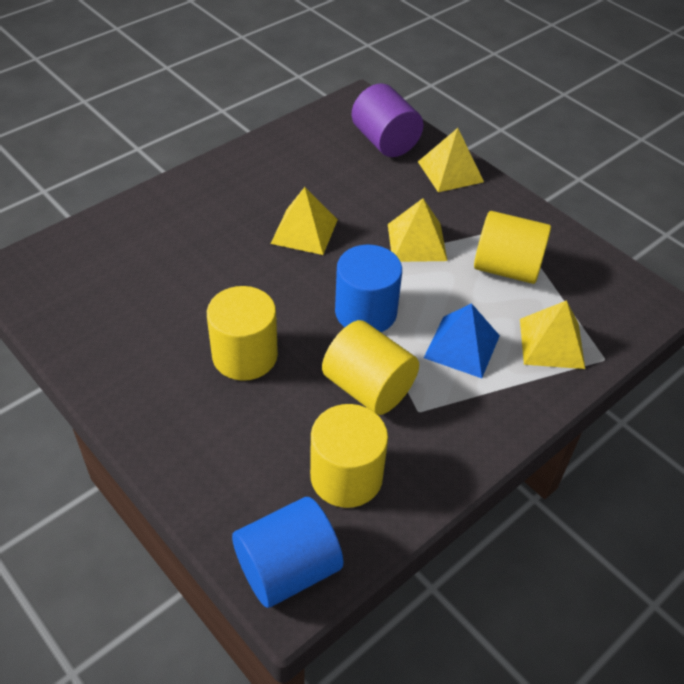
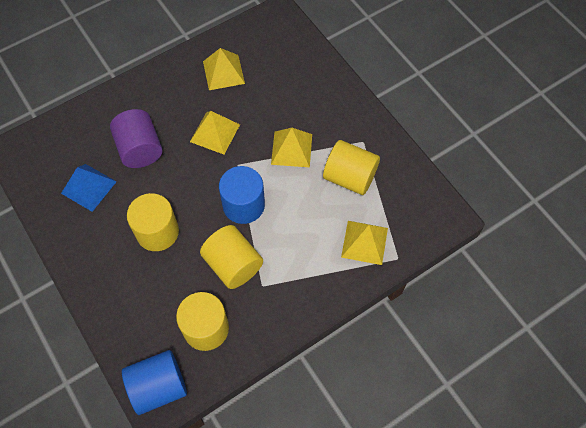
camera: 10 degrees right, 15 degrees up
(385, 141) = (289, 55): purple cylinder -> purple cylinder (140, 149)
(450, 171) = (330, 87): yellow pyramid -> yellow pyramid (223, 72)
(462, 346) = (302, 239): blue pyramid -> blue pyramid (89, 187)

